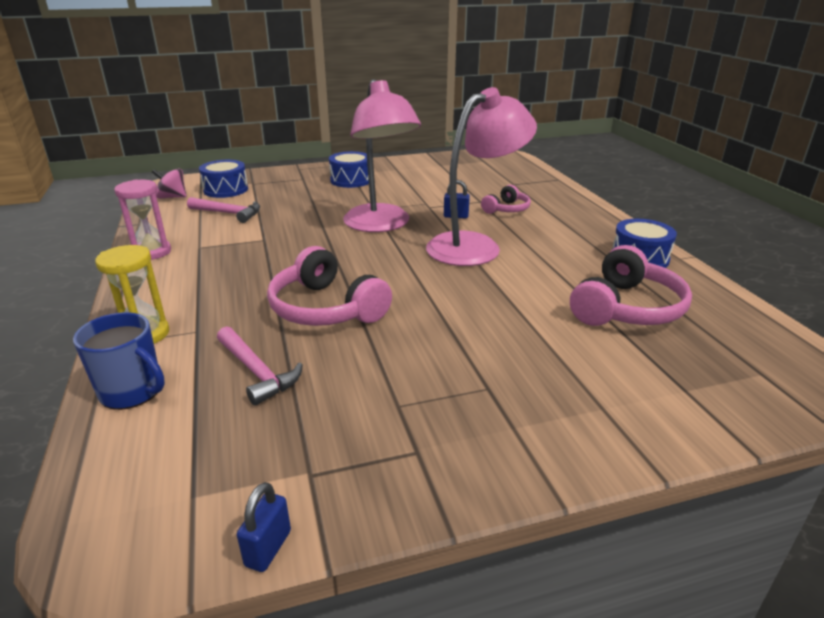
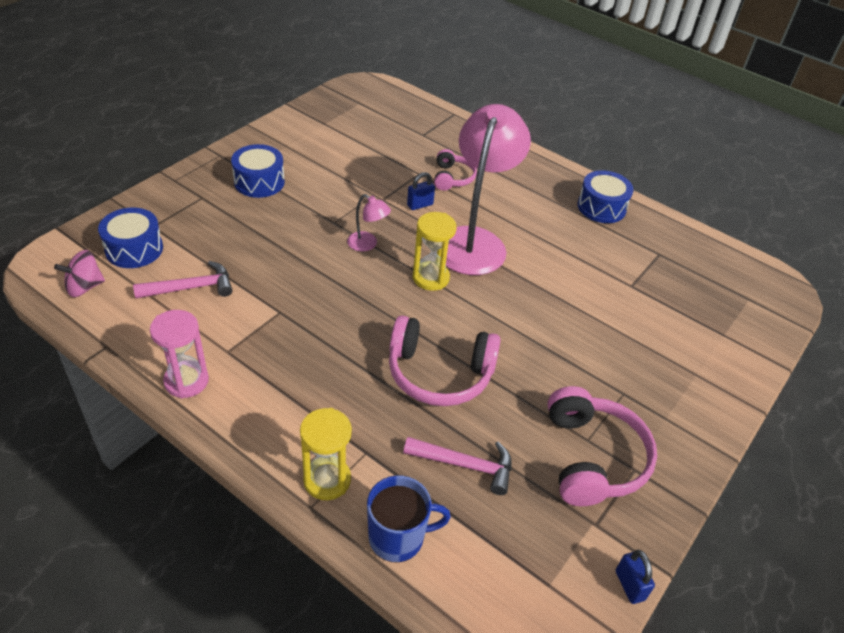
camera: 40 degrees left, 15 degrees up
(381, 225) = (367, 244): pink lamp -> pink lamp, size x0.41
(404, 255) = (430, 278): none -> yellow hourglass
(626, 308) = (636, 270): pink headphones -> pink headphones (592, 458)

